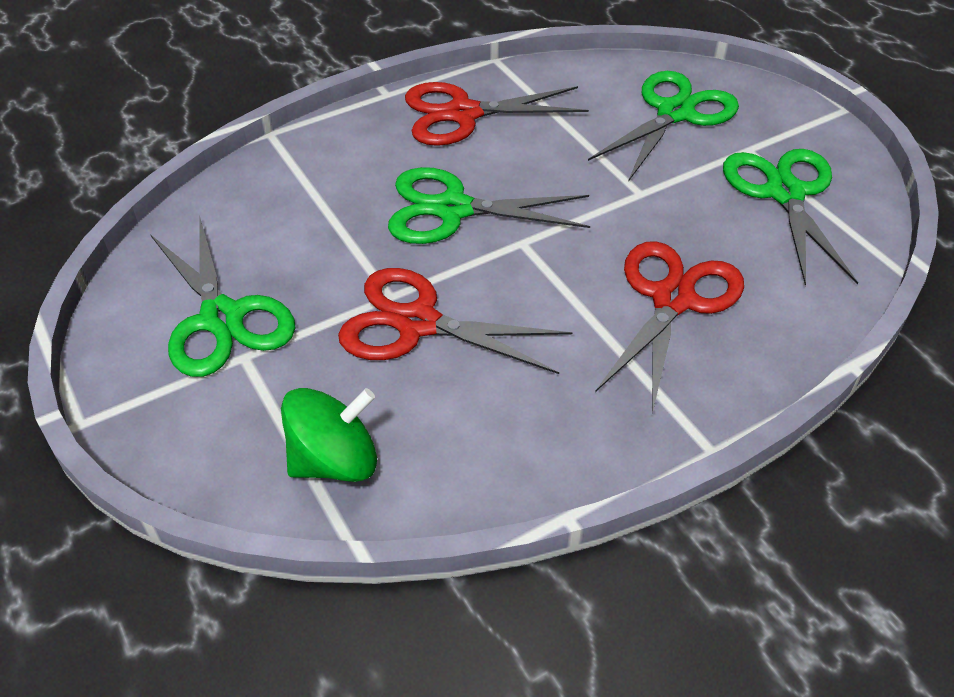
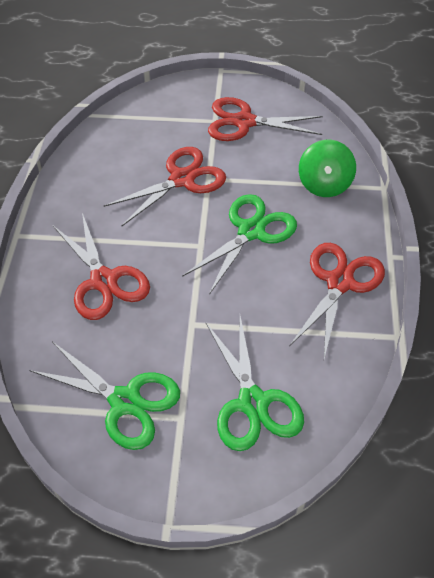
camera: 125 degrees right, 5 degrees up
(221, 318) = (244, 122): green scissors -> red scissors
(334, 460) = (134, 125): green spinning top -> green spinning top (324, 184)

